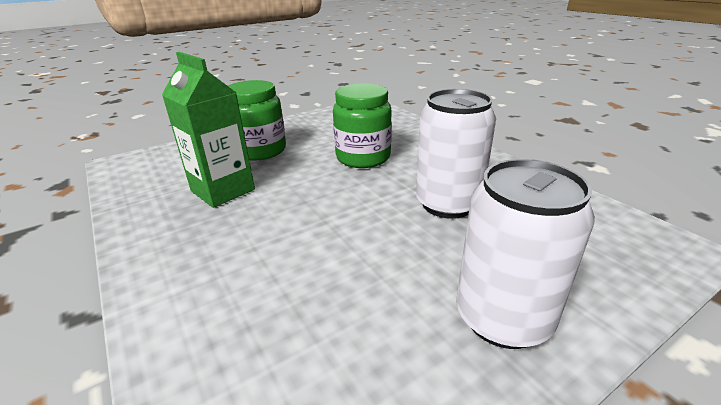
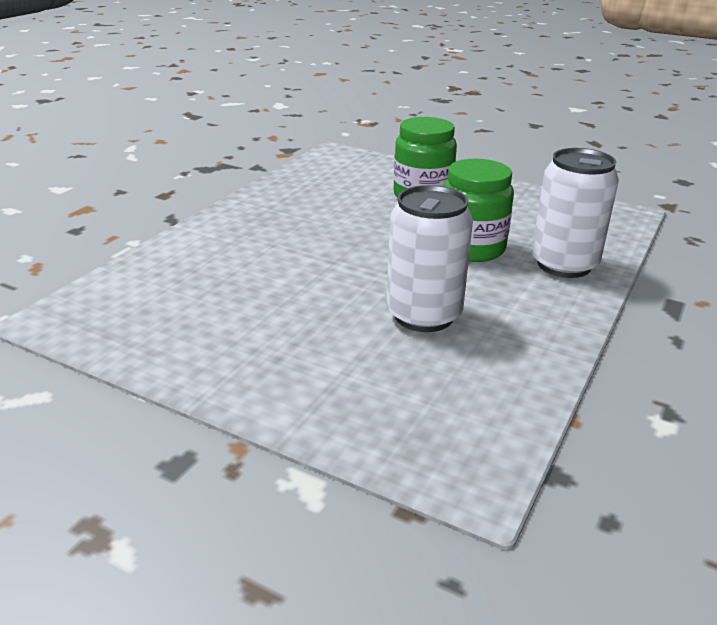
camera: 60 degrees right, 0 degrees up
(223, 190) = (336, 205): green carton -> none
(502, 317) = (269, 368): white can -> white can (564, 265)

